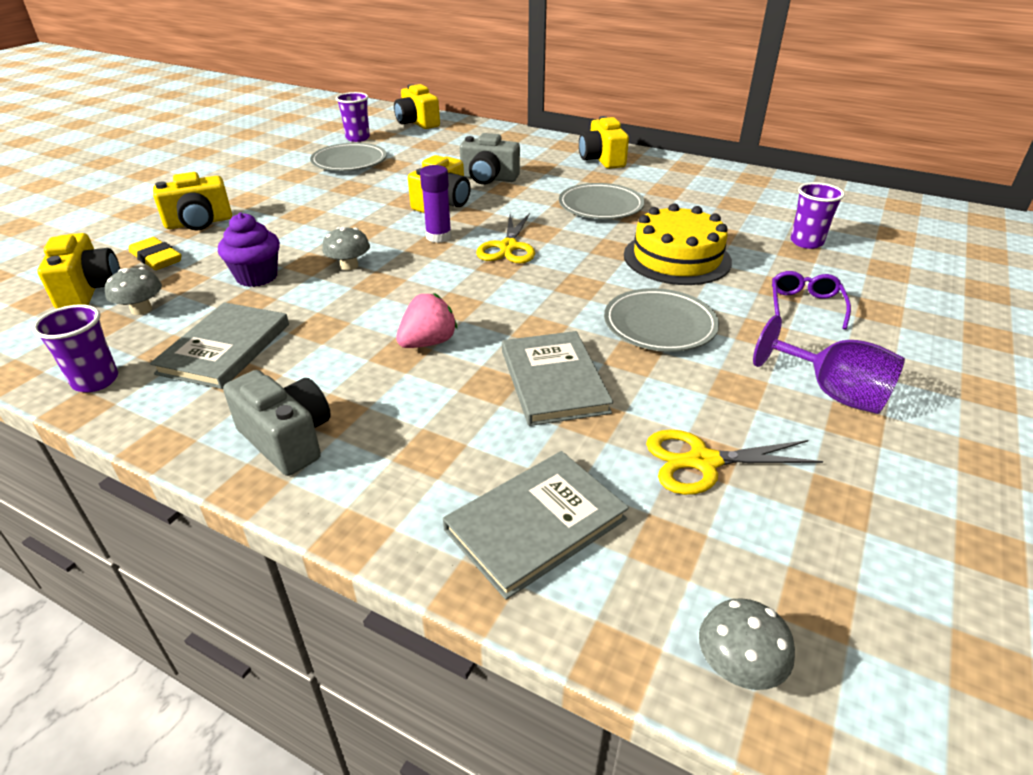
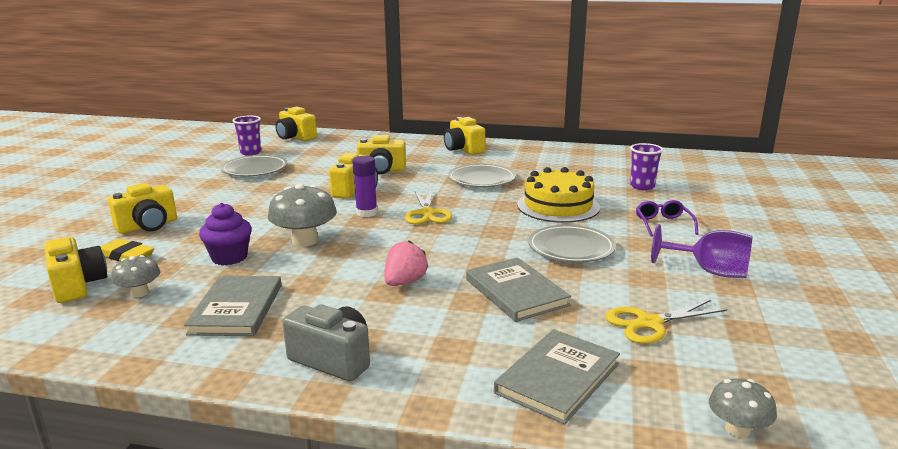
camera: 15 degrees left, 15 degrees down
(95, 381) = (134, 347): purple cup -> none
(349, 266) = (305, 240): grey mushroom -> grey mushroom, size x1.72
(488, 178) = (382, 170): grey camera -> yellow camera

